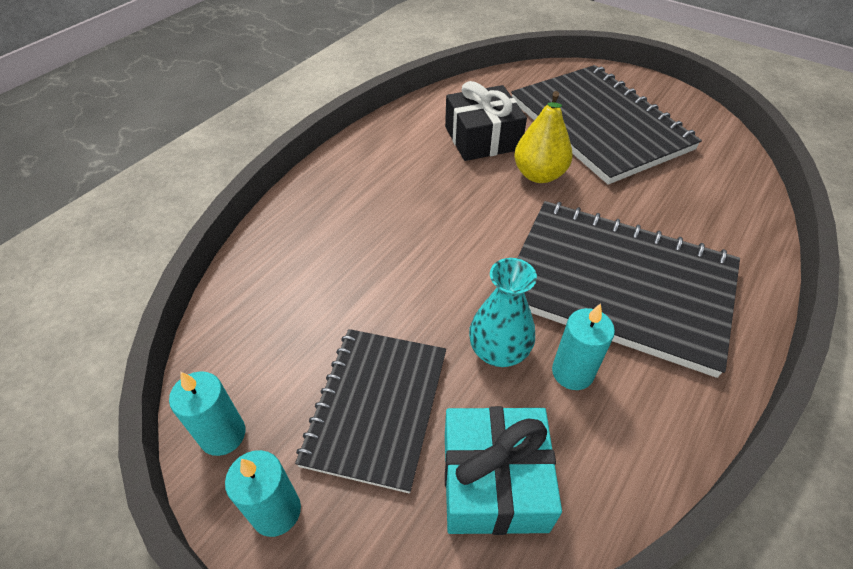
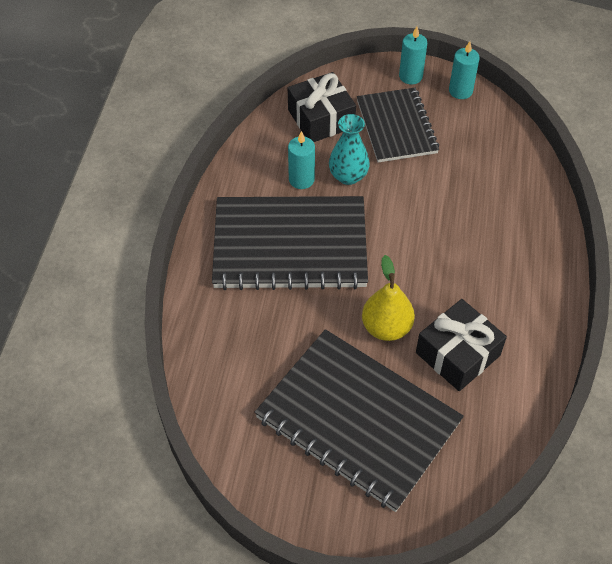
camera: 155 degrees right, 5 degrees up
(494, 481) = (321, 118): turquoise gift -> black gift

